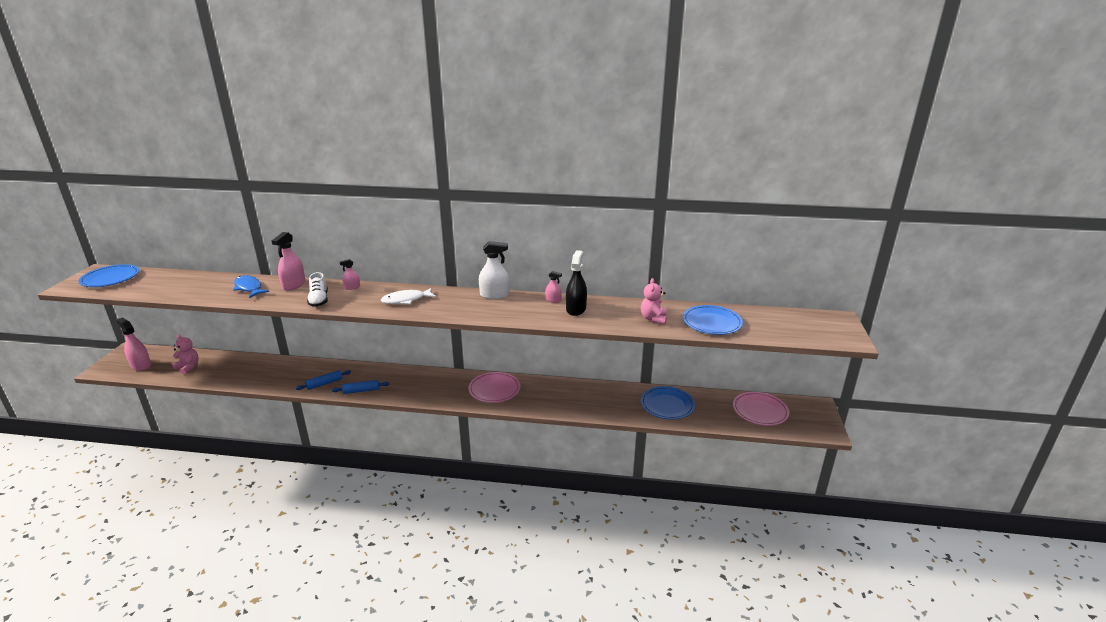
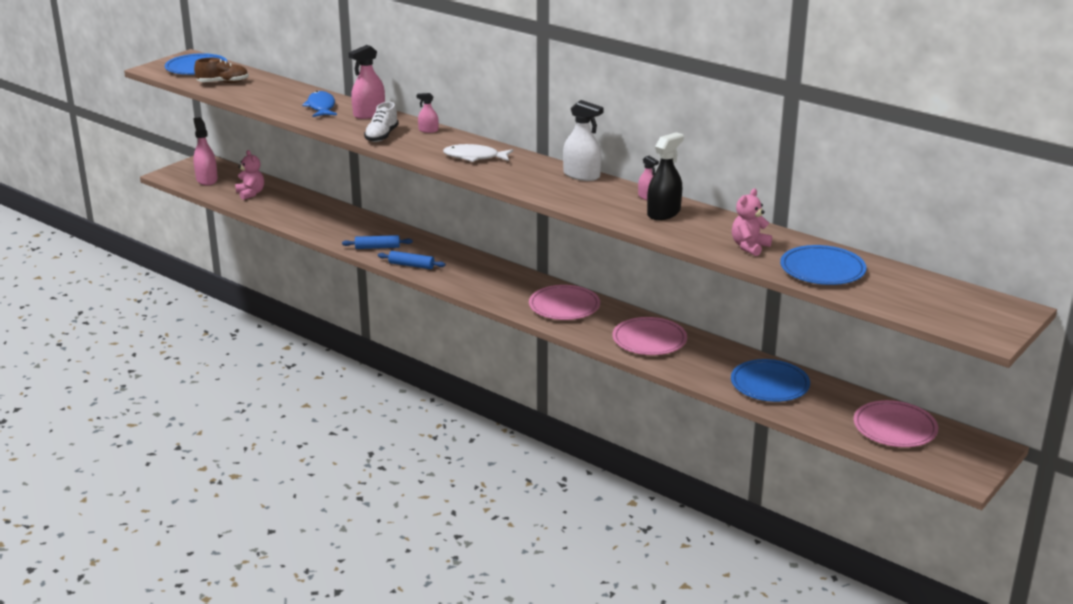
camera: 30 degrees right, 0 degrees up
(144, 286) = (223, 83): none -> brown shoe
(569, 397) = (649, 340): none -> pink plate

